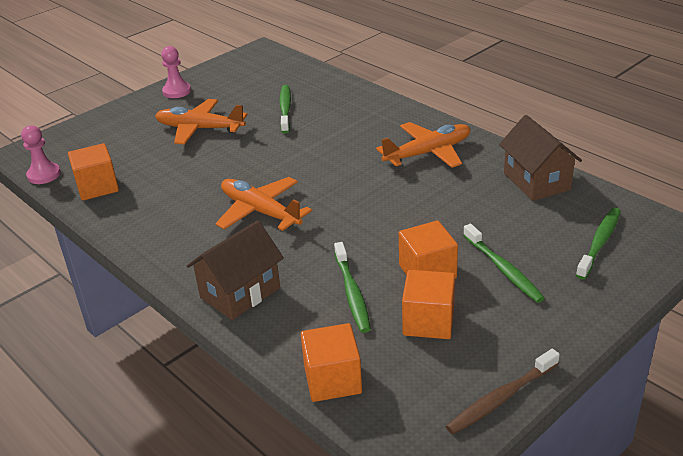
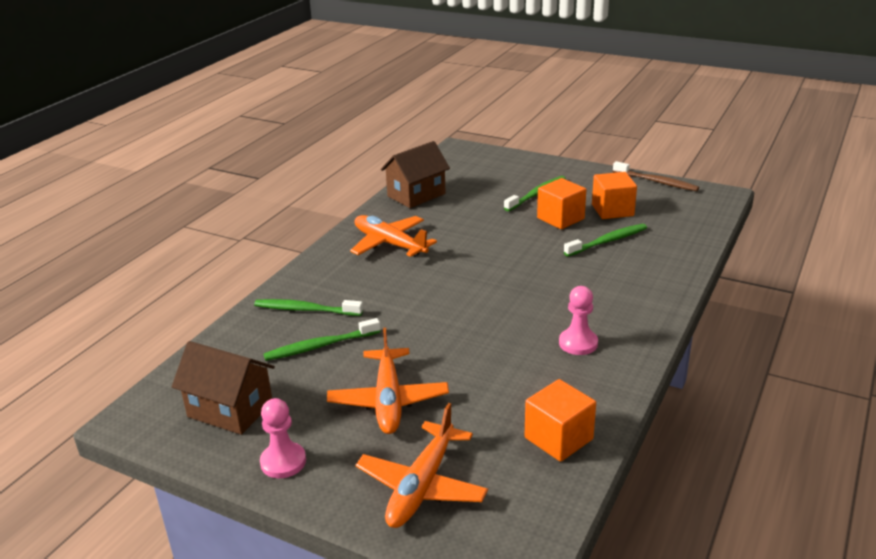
camera: 110 degrees left, 5 degrees down
(44, 175) = (561, 506): pink pawn -> pink pawn (578, 343)
(240, 293) = (649, 287): brown house -> brown house (230, 409)
(260, 211) = (533, 308): orange plane -> orange plane (422, 486)
(332, 380) = (696, 231): orange cube -> none
(599, 242) = (484, 169): green toothbrush -> green toothbrush (305, 310)

